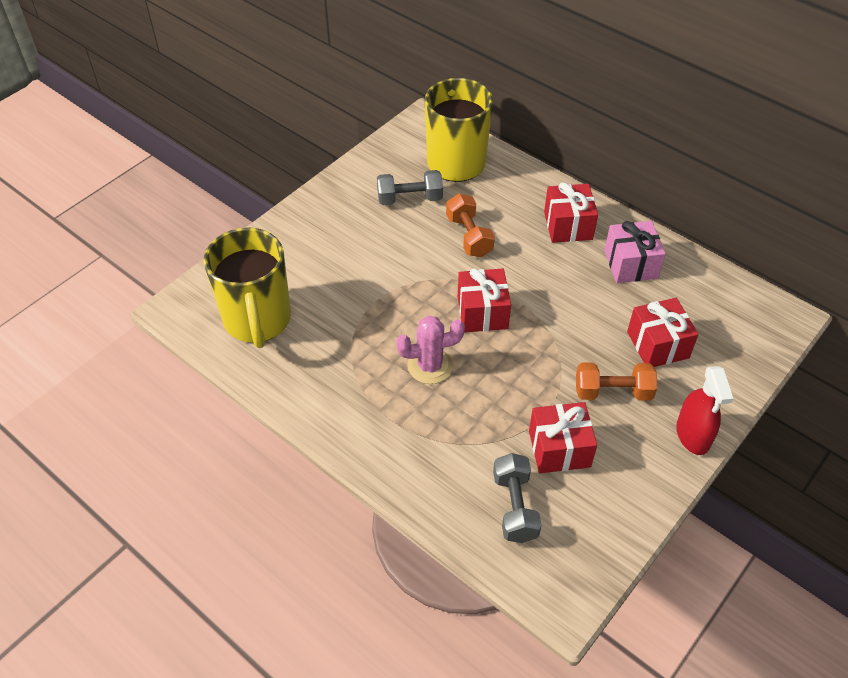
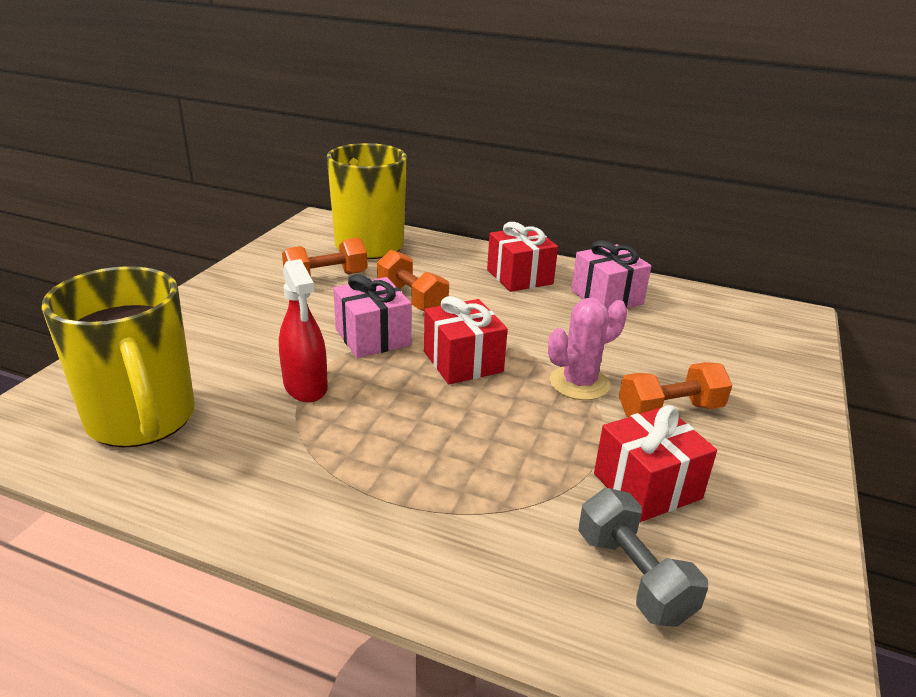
camera: 20 degrees left, 20 degrees down
(410, 199) = (326, 277): grey dumbbell -> orange dumbbell
(425, 274) = (372, 337): none -> pink gift
(430, 366) = (419, 427): pink cactus -> pink cactus (579, 383)
(658, 345) = (686, 358): red gift -> none
(693, 435) = (795, 436): red spray bottle -> red spray bottle (305, 386)

